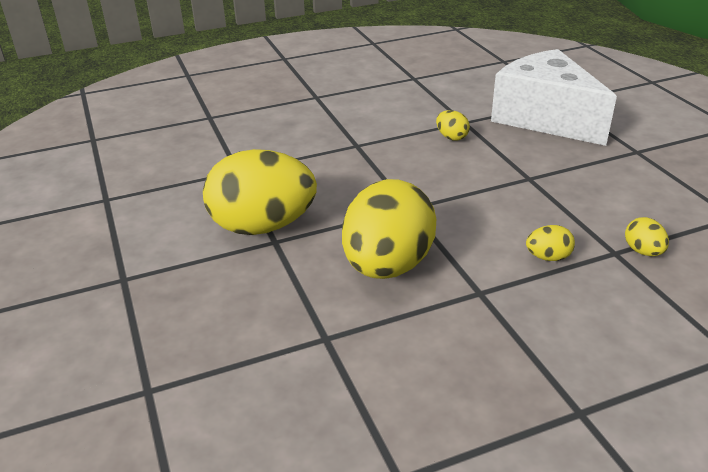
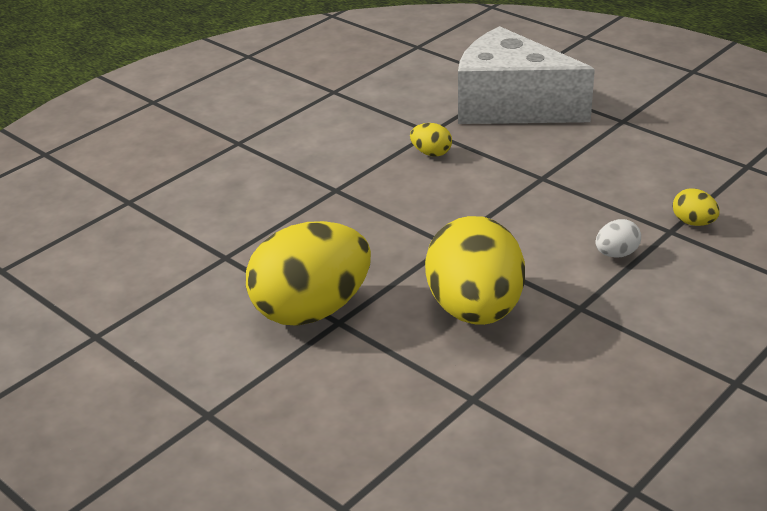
camera: 25 degrees left, 0 degrees up
(548, 257) = (616, 254): yellow egg -> white egg

